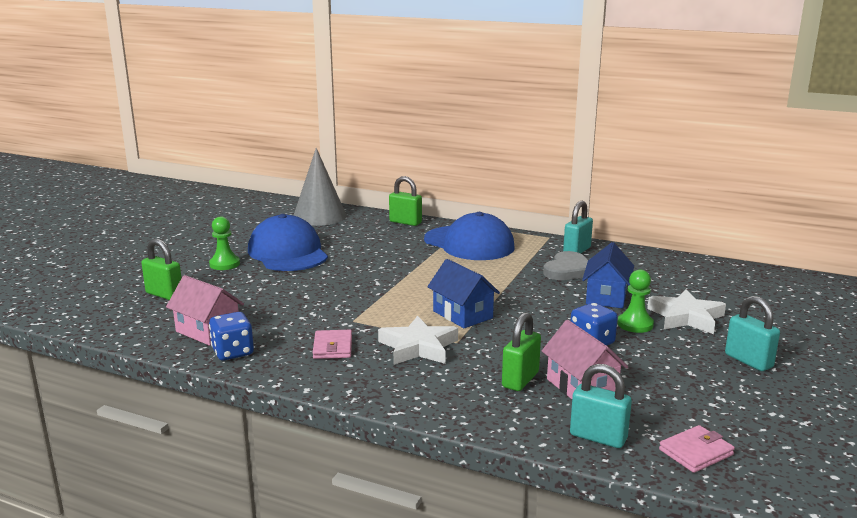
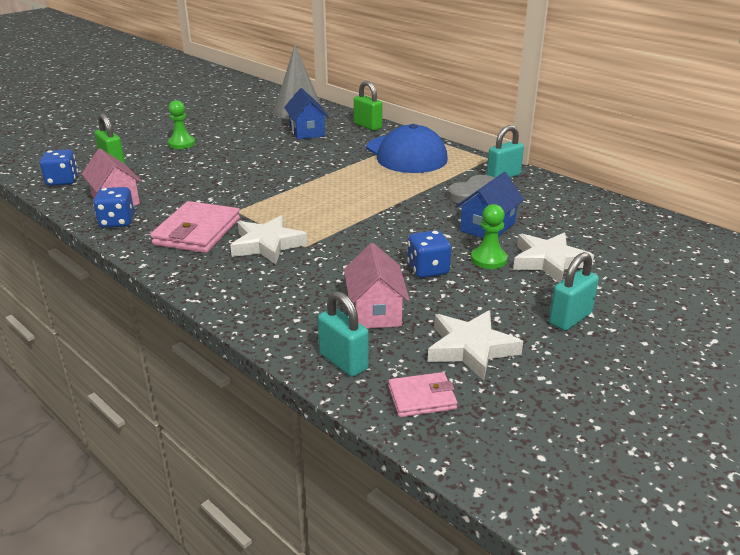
camera: 20 degrees right, 10 degrees up
(122, 321) = (62, 181): none -> blue dice
(288, 253) = (241, 141): blue cap -> none
(333, 347) = (197, 232): pink wallet -> pink wallet, size x1.79
(462, 314) = (334, 221): blue house -> blue house (307, 131)
(520, 380) = (326, 292): green padlock -> none
(694, 402) = (471, 348): none -> white star
(748, 361) = (570, 318): turquoise padlock -> turquoise padlock turned 60 degrees clockwise

